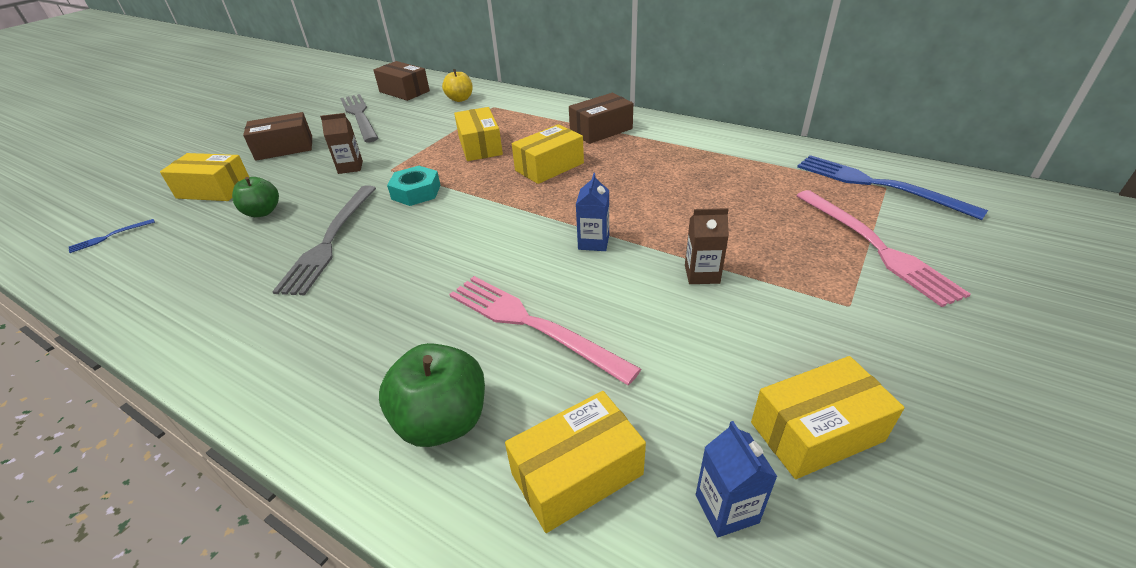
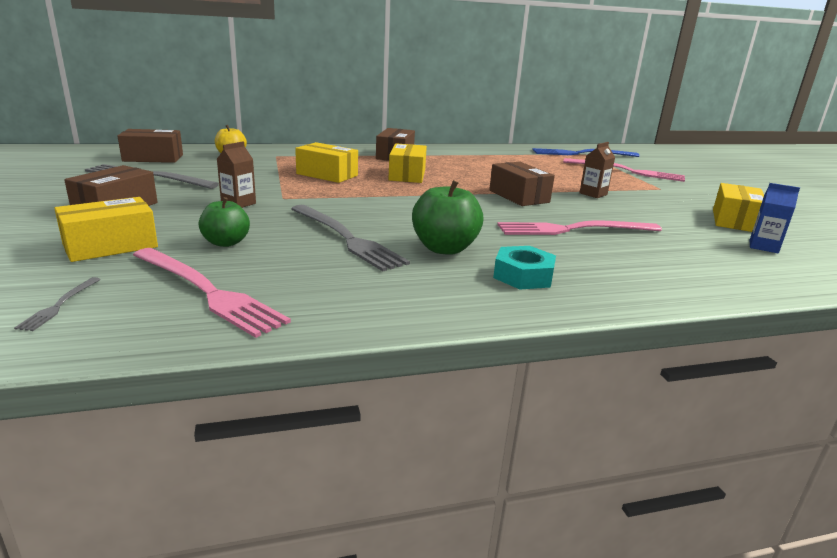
camera: 50 degrees left, 15 degrees down
(109, 236) = (59, 305): blue fork -> grey fork
(167, 260) = (207, 291): none -> pink fork
(416, 192) = (343, 203): turquoise nut -> turquoise nut (523, 276)
(443, 421) = (629, 270): green apple -> green apple (444, 248)
(577, 474) = (711, 260): yellow box -> none
(593, 242) = (519, 196): blue carton -> brown box

